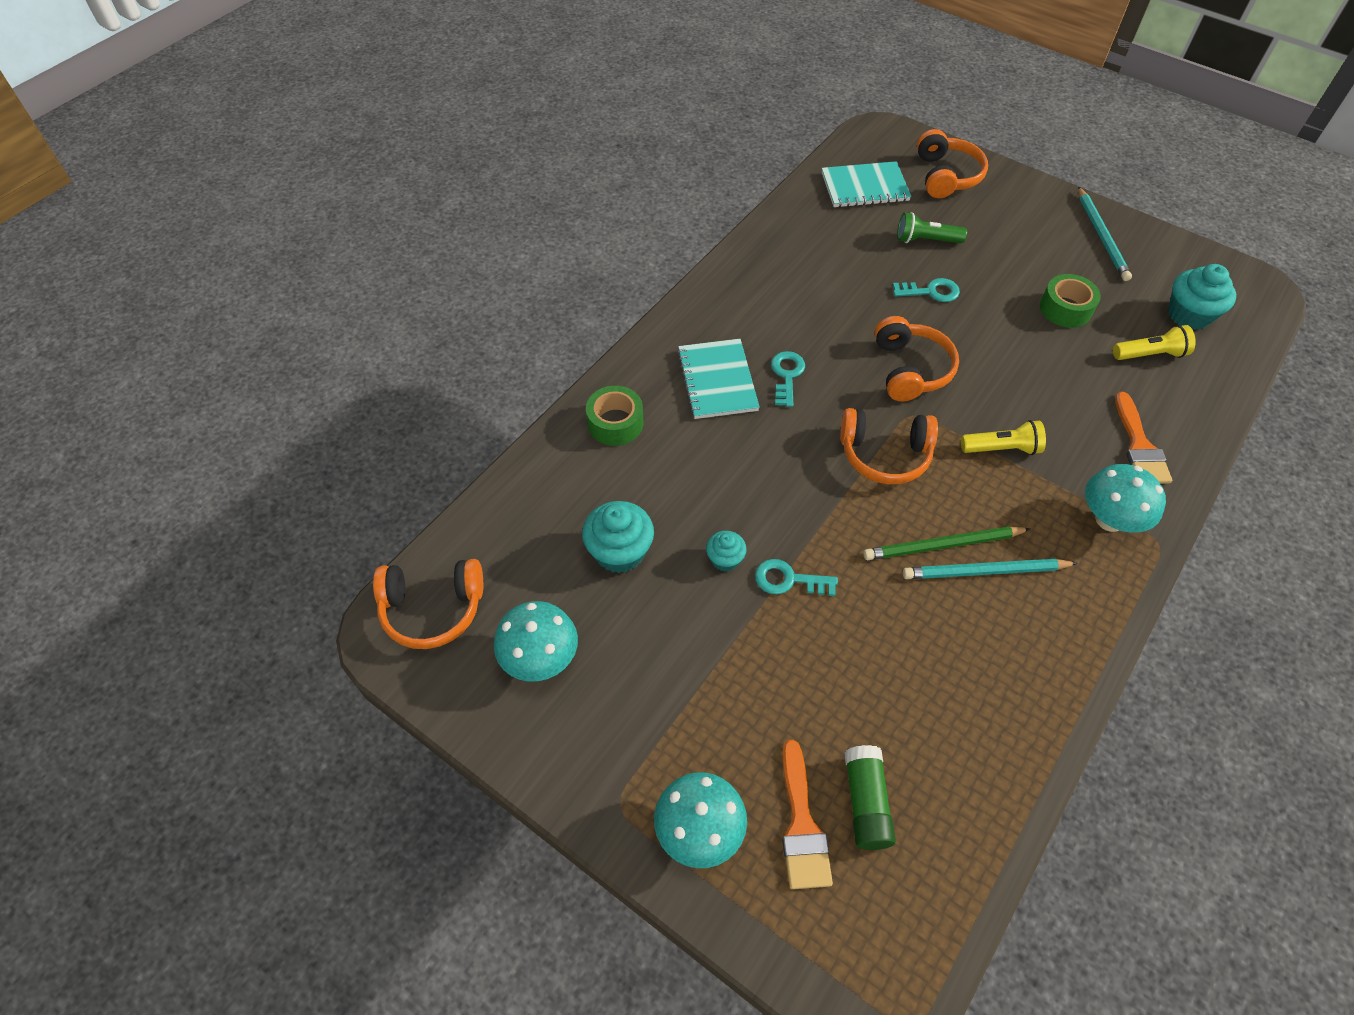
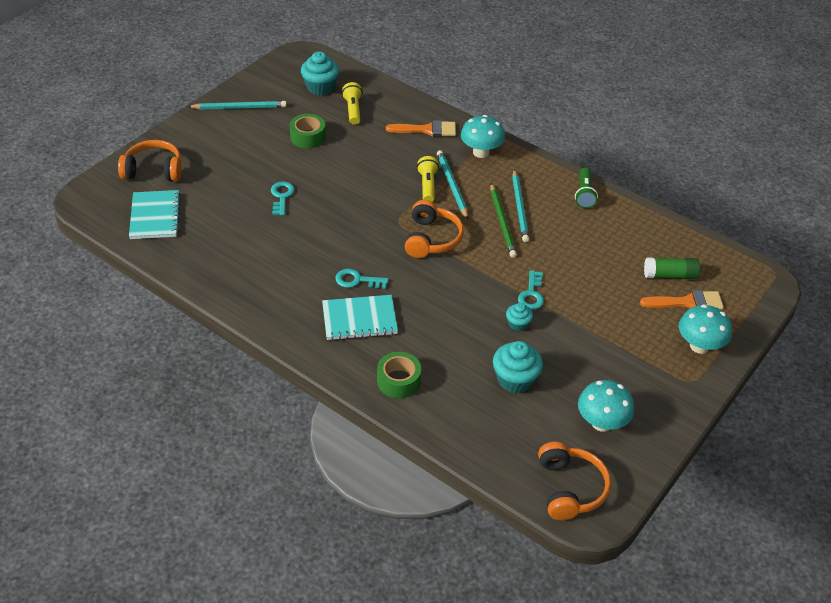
camera: 90 degrees left, 10 degrees down
(910, 369) = (357, 217): orange headphones -> none
(926, 240) = (226, 191): green flashlight -> green flashlight (584, 194)
(1011, 479) = (452, 185): none -> turquoise pencil

